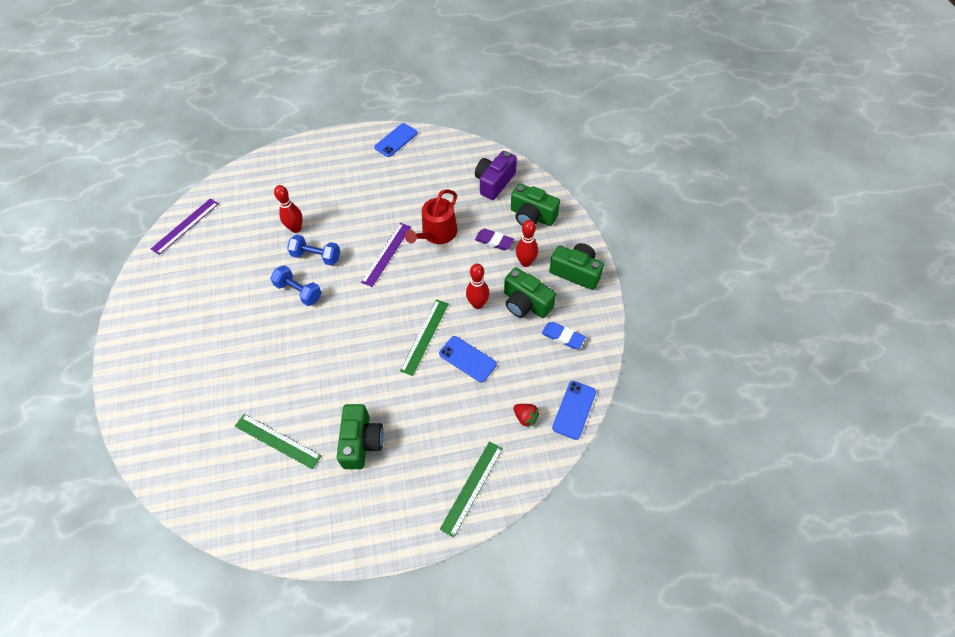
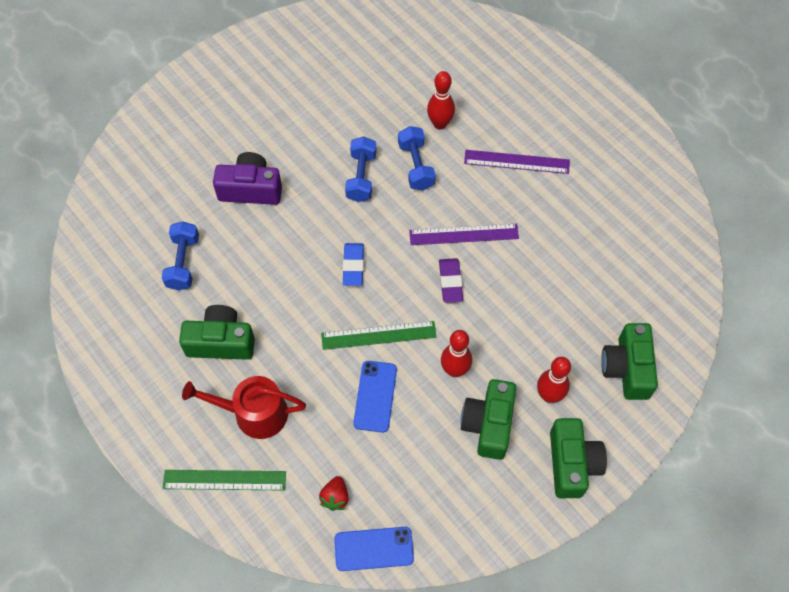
camera: 60 degrees right, 5 degrees up
(185, 226) = (377, 21): purple ruler -> purple ruler (516, 161)
(277, 441) = (183, 262): green ruler -> blue dumbbell
(361, 442) = (221, 342): green camera -> green camera turned 150 degrees counterclockwise
(396, 140) = (639, 149): blue phone -> none
(436, 234) = (527, 272): red watering can -> red watering can (253, 413)
(494, 182) = (651, 296): purple camera -> purple camera (251, 189)
(494, 241) = (557, 342): purple eraser -> purple eraser (450, 282)
(563, 337) = (466, 491): blue eraser -> blue eraser (353, 266)

